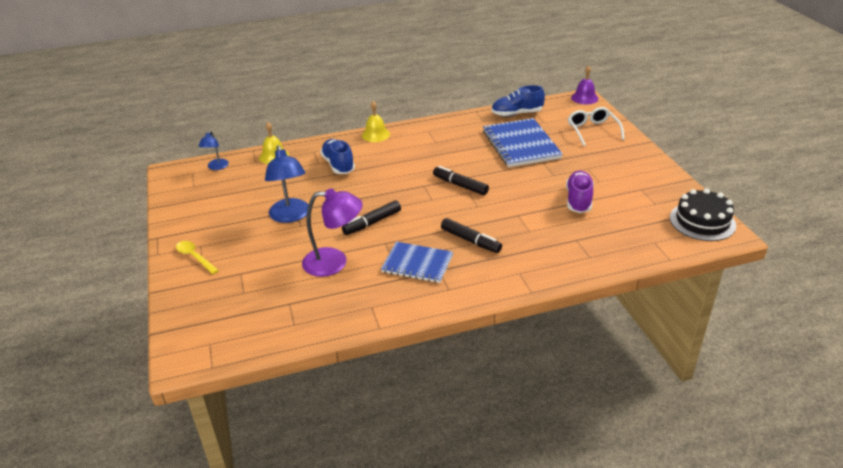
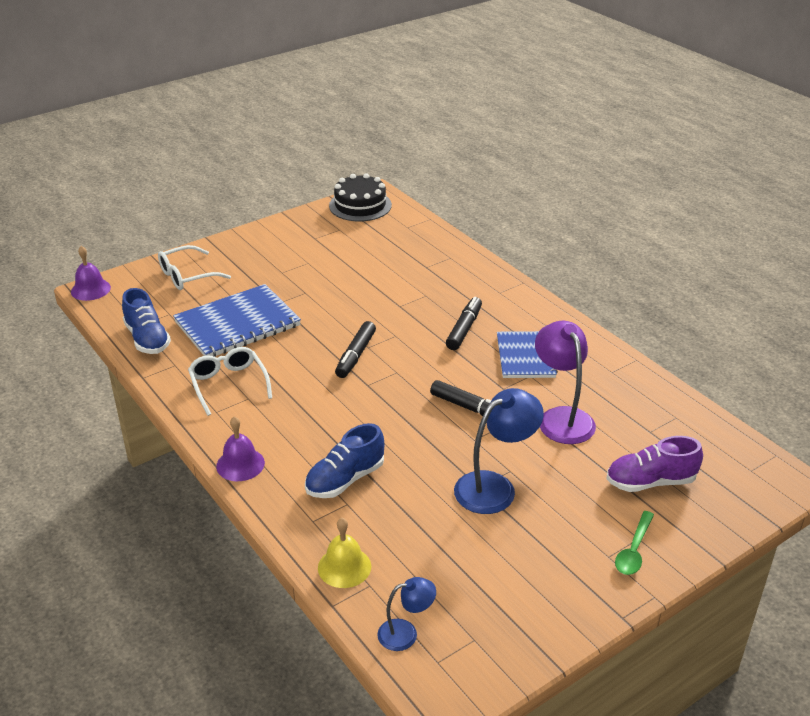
camera: 110 degrees left, 0 degrees up
(195, 257) = (634, 550): yellow spoon -> green spoon
(375, 134) = (240, 464): yellow bell -> purple bell
(453, 136) = (228, 384): none -> white glasses
(578, 200) = (352, 271): purple shoe -> purple shoe (650, 482)

